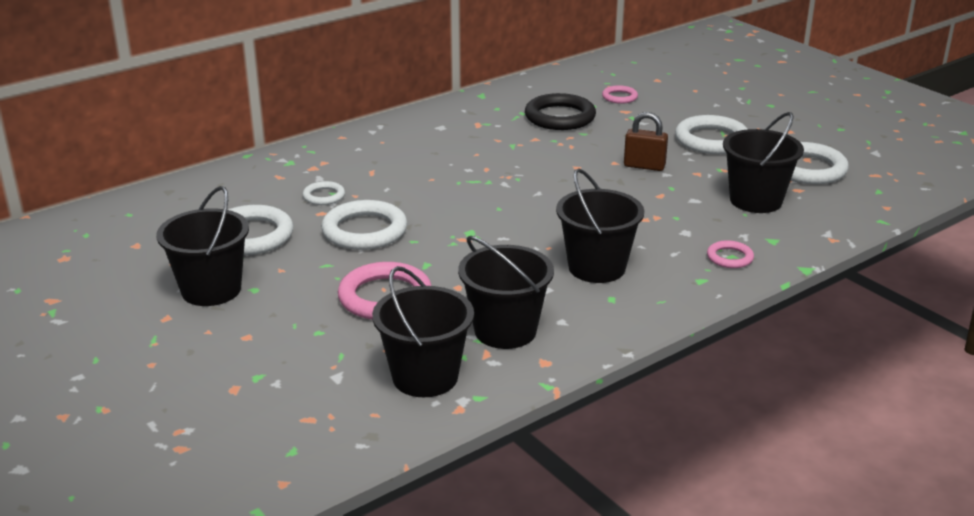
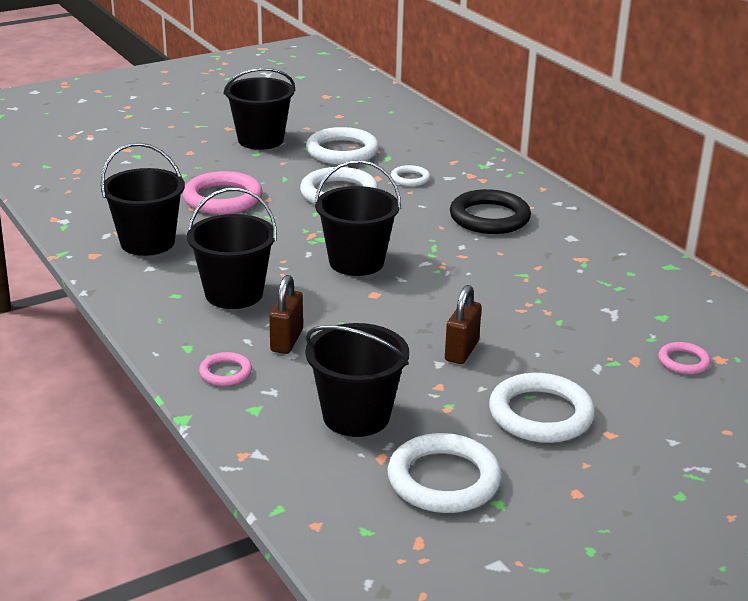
camera: 95 degrees right, 0 degrees up
(425, 377) = (101, 209): black bucket -> black bucket (356, 262)
(560, 117) = (607, 311): black ring -> black ring (489, 217)
(666, 235) = (286, 341): none -> brown padlock

